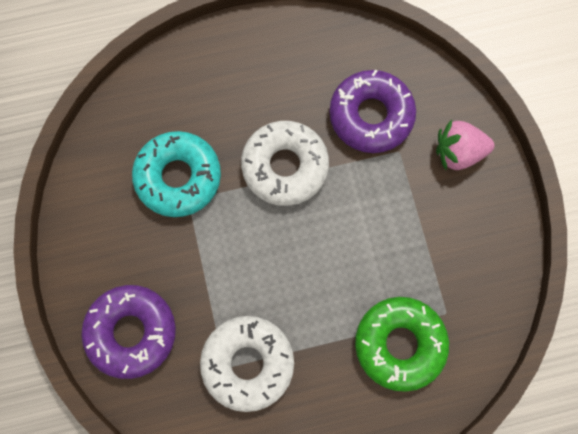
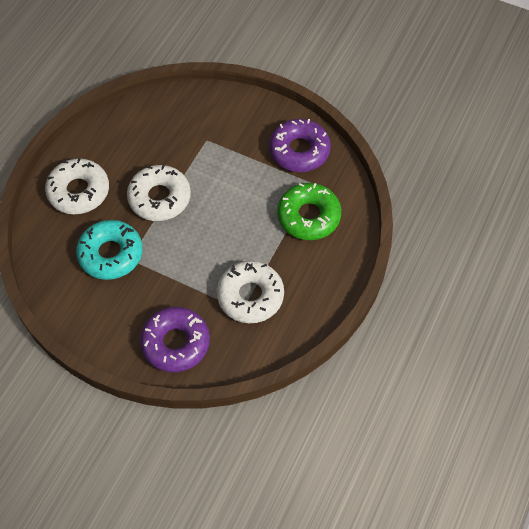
camera: 50 degrees left, 15 degrees down
(223, 80) = (79, 191): none -> white donut
(371, 116) = (174, 138): purple donut -> purple donut (299, 151)
(458, 152) = (234, 115): pink strawberry -> none

